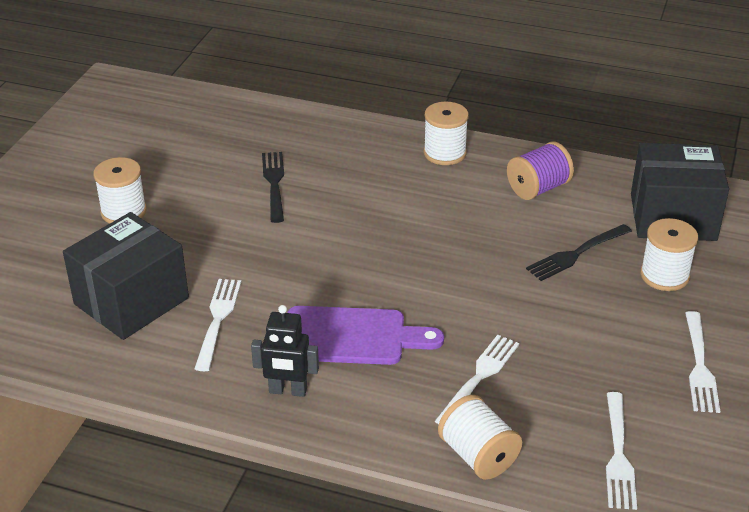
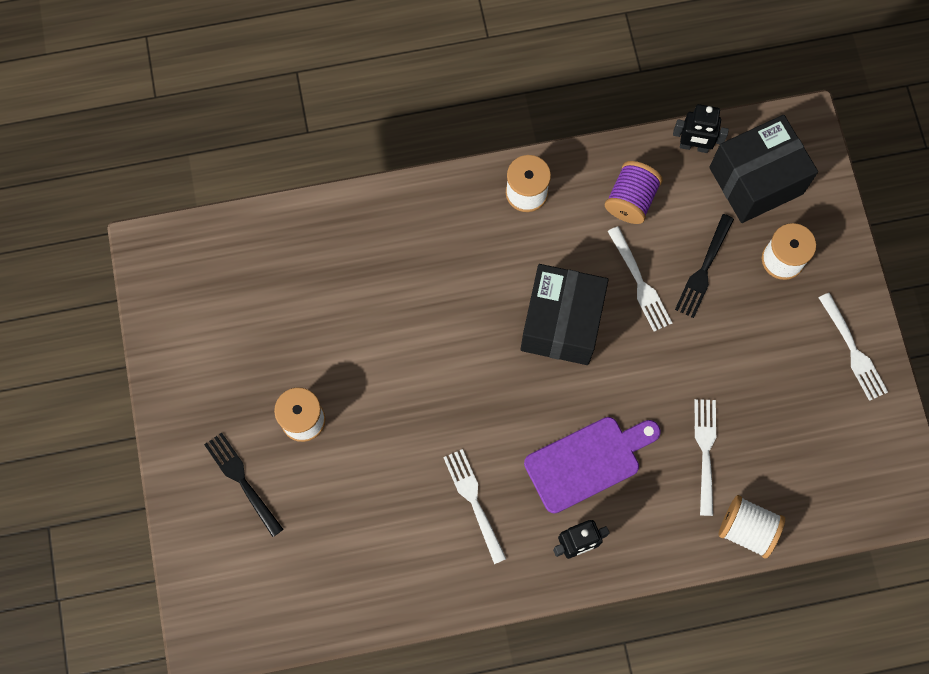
camera: 30 degrees left, 35 degrees up
(131, 301) = (391, 520): black box -> black box (561, 323)
(274, 184) = (407, 314): black fork -> black fork (243, 481)
(618, 454) = (838, 473): white fork -> white fork (639, 282)
(625, 177) = (694, 146): none -> black robot

